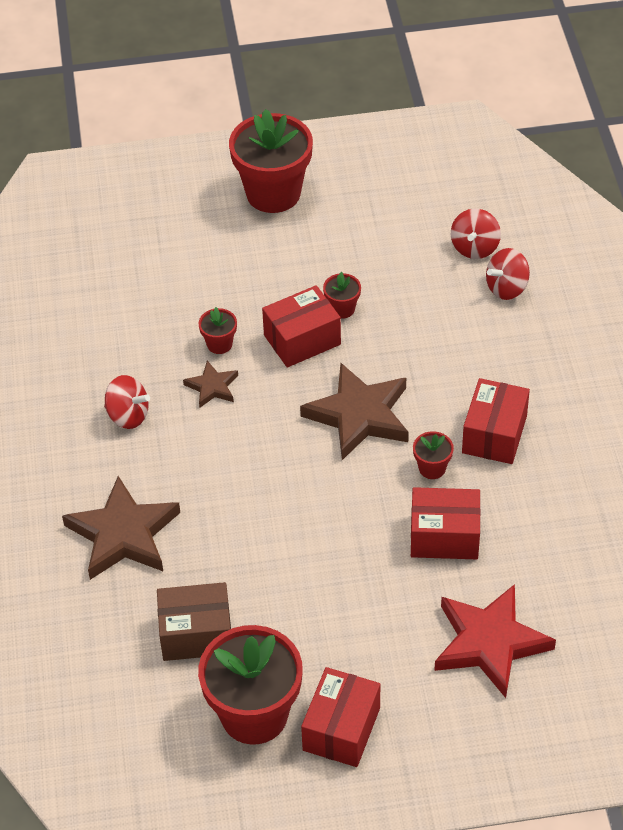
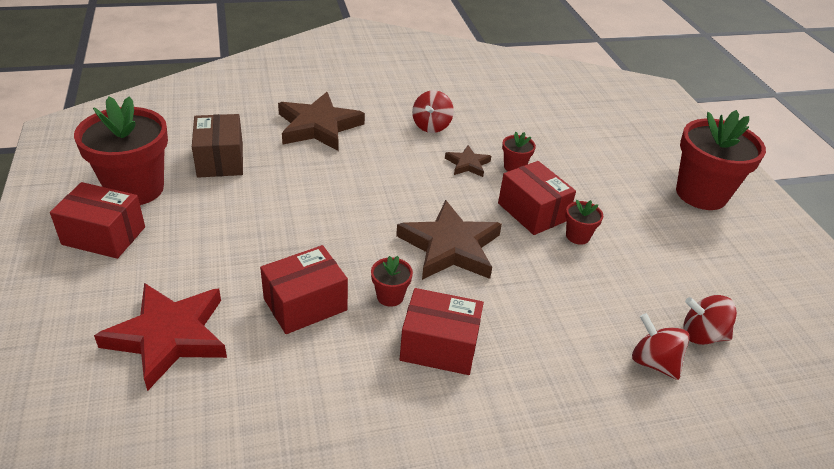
camera: 80 degrees right, 10 degrees down
(444, 536) = (305, 304): red box -> red box turned 60 degrees clockwise

